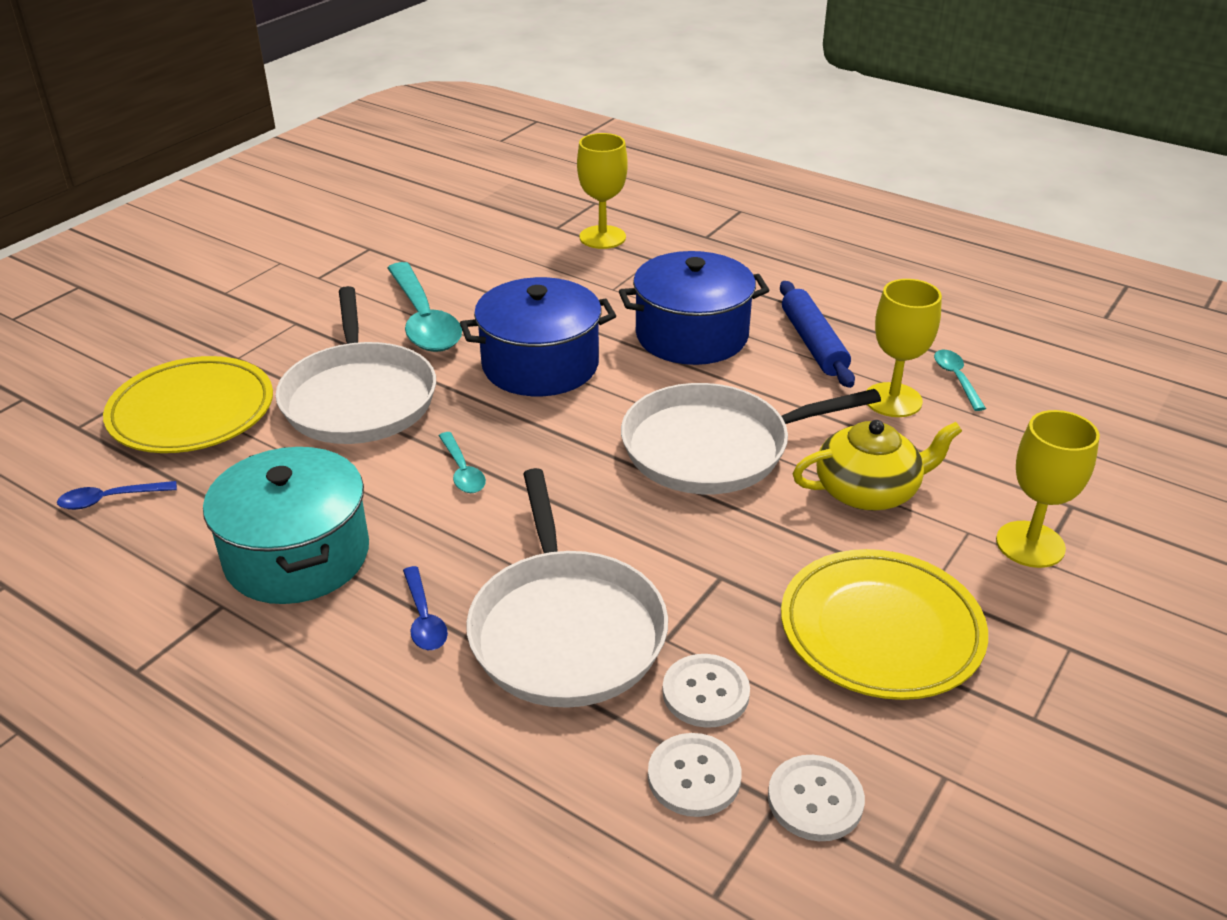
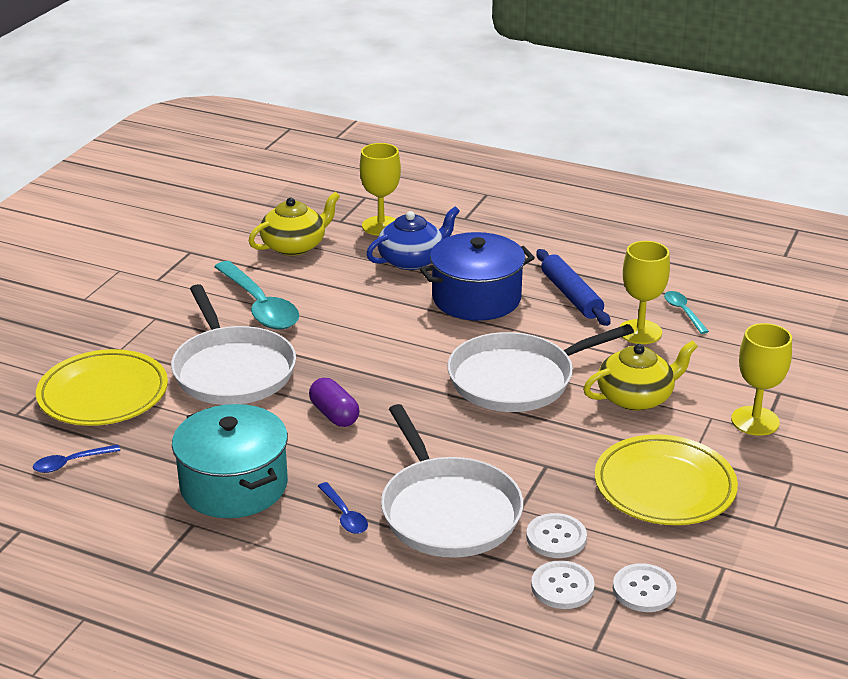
camera: 10 degrees left, 5 degrees down
(462, 471) = (334, 415): turquoise spoon -> purple capsule
(492, 252) = (295, 246): none -> yellow teapot
(540, 365) = (366, 332): blue pot -> none
(626, 281) = (412, 260): none -> blue teapot

